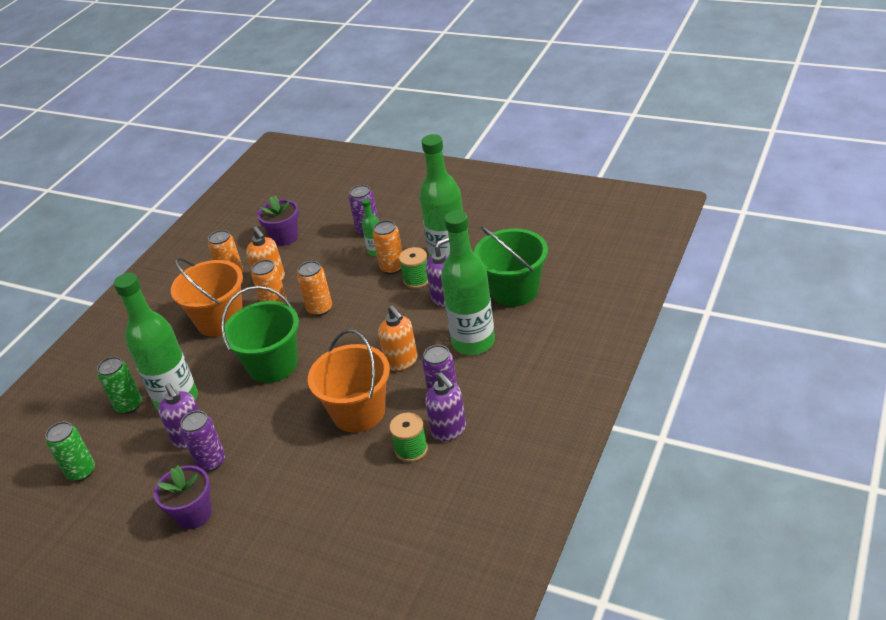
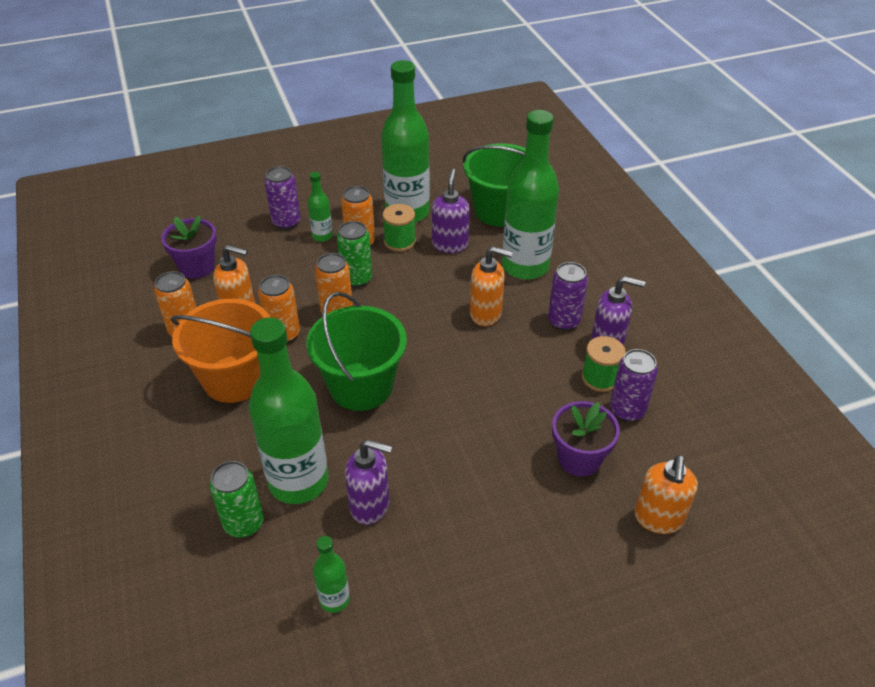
camera: 50 degrees left, 5 degrees up
(81, 471) = (284, 628): green can -> green can (357, 279)
(116, 474) = (334, 599): none -> green bottle
(194, 514) = (484, 571): purple flower pot -> purple flower pot (579, 459)
(211, 461) = (428, 511): purple can -> purple can (627, 410)
(318, 559) = (658, 519): none -> orange soap dispenser
(358, 412) = (509, 377): orange bucket -> none

